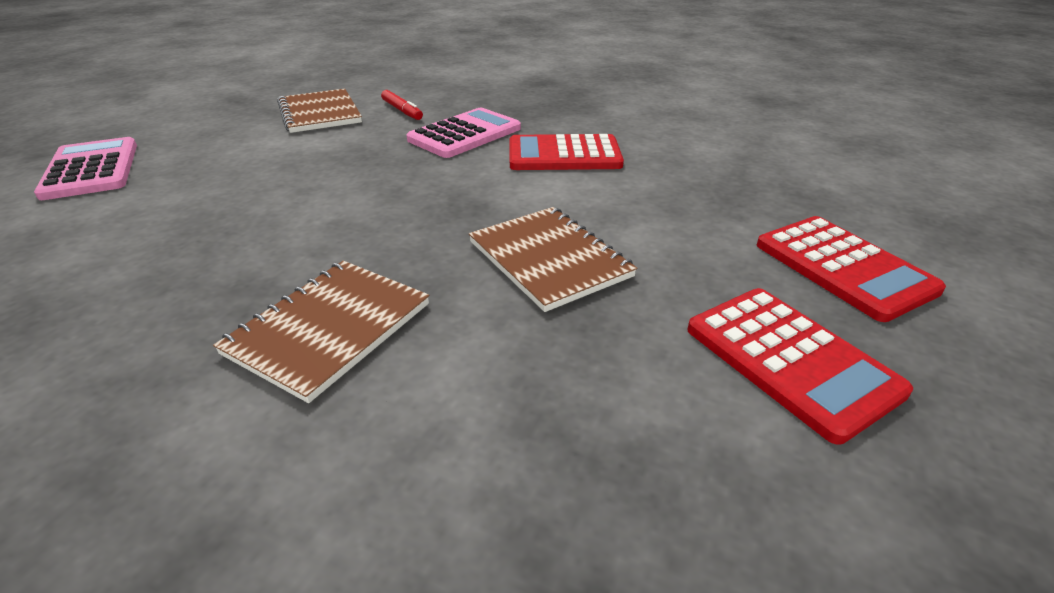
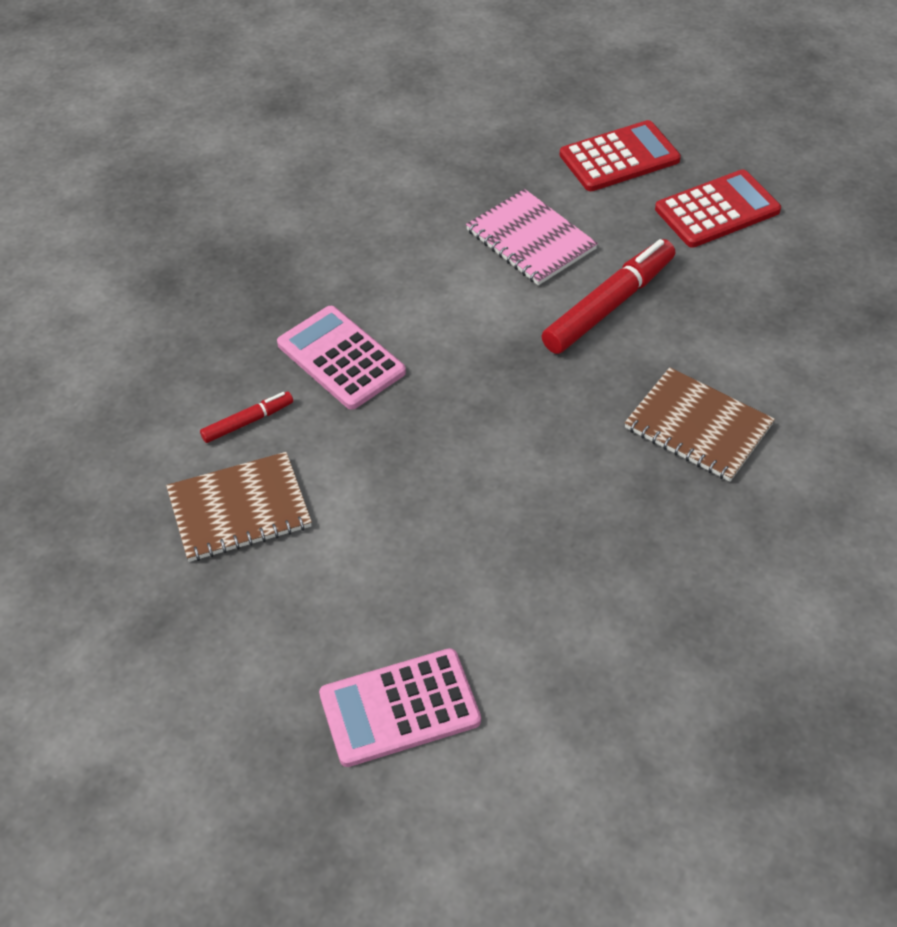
camera: 85 degrees left, 15 degrees up
(549, 259) = (608, 306): brown notebook -> red marker
(564, 155) = (410, 280): red calculator -> none
(646, 209) = (531, 239): none -> pink notebook

